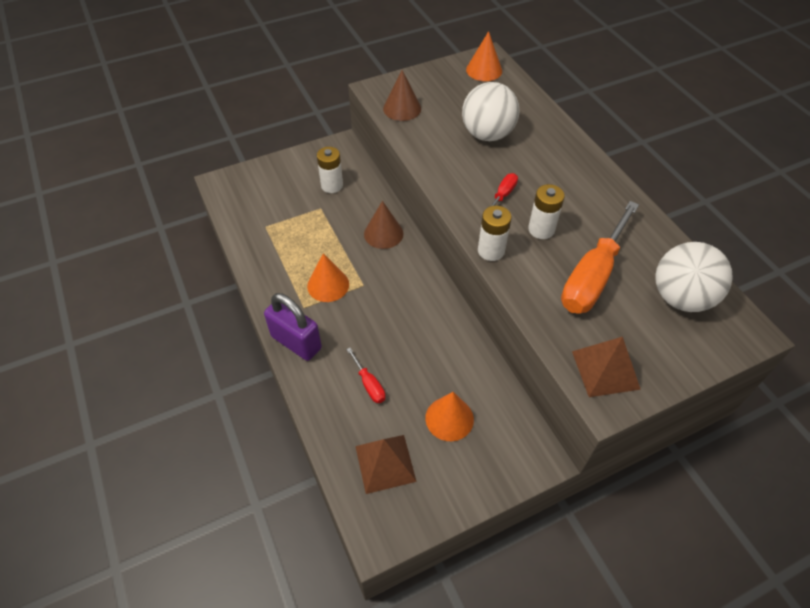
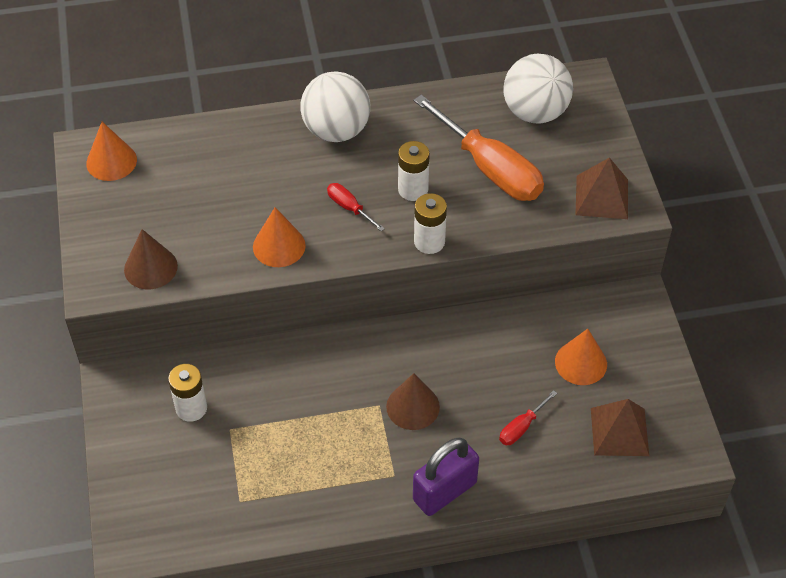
camera: 75 degrees left, 0 degrees up
(328, 285) = (367, 443): orange cone -> orange cone (279, 246)
(369, 384) = (521, 427): red screwdriver -> red screwdriver turned 150 degrees clockwise
(383, 233) = (302, 366): brown cone -> brown cone (413, 406)
(487, 134) = (240, 193): white ball -> white ball (336, 130)

